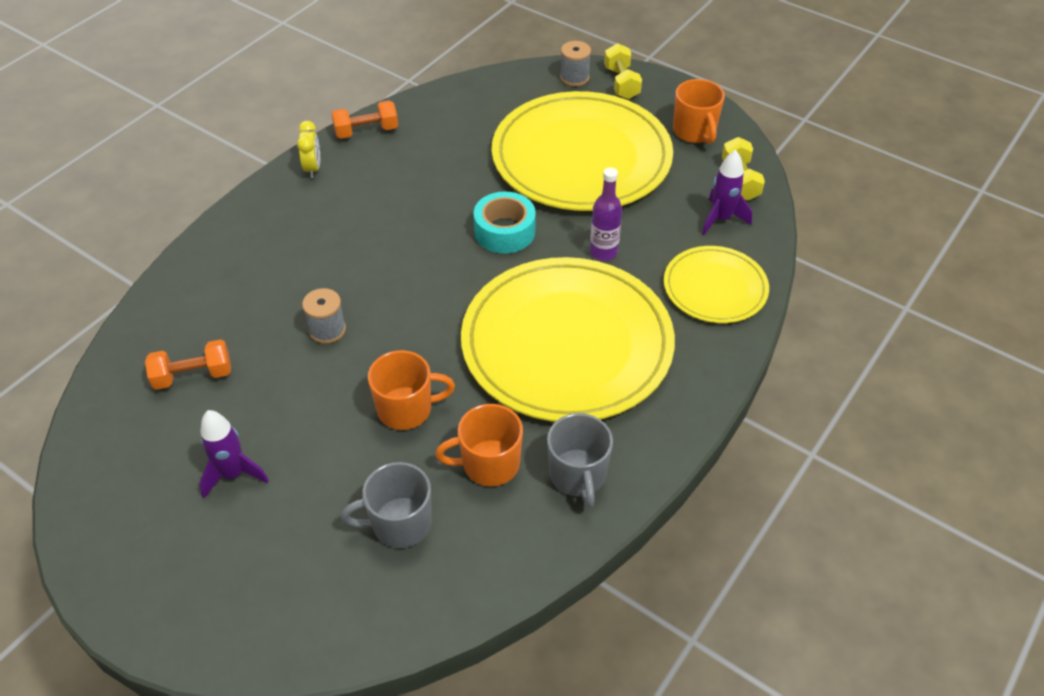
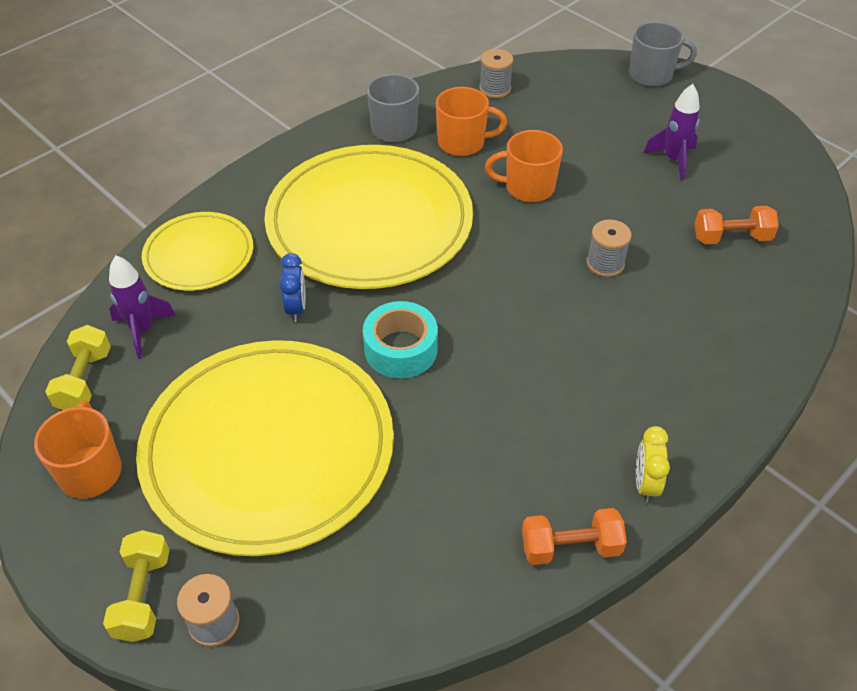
camera: 170 degrees left, 0 degrees up
(399, 524) = (537, 116): grey mug -> grey mug (652, 75)
(460, 570) = (495, 89): none -> grey spool
(603, 252) = (296, 308): purple bottle -> blue clock

